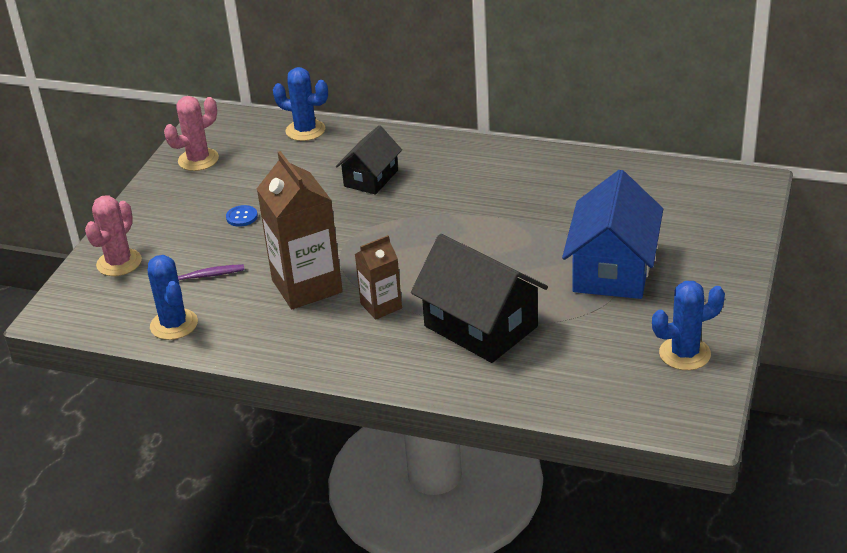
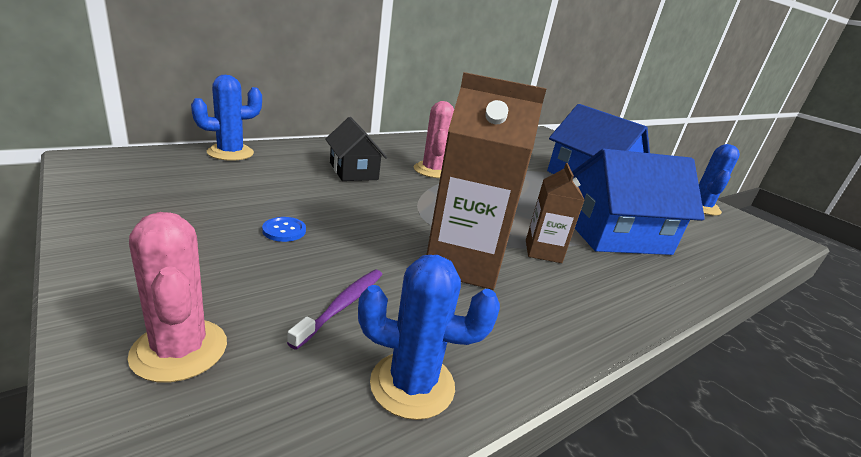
camera: 60 degrees left, 10 degrees down
(198, 160) = (132, 197): pink cactus -> pink cactus (432, 170)
(480, 326) = (616, 235): black house -> blue house

